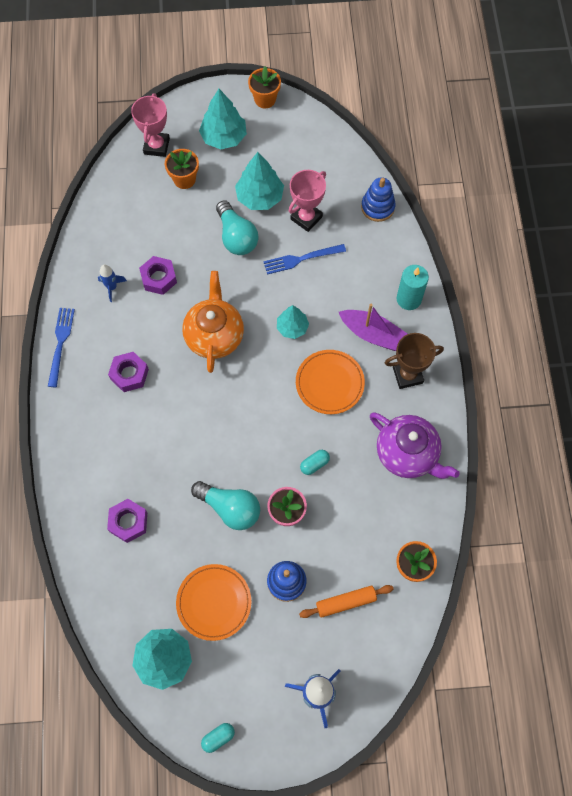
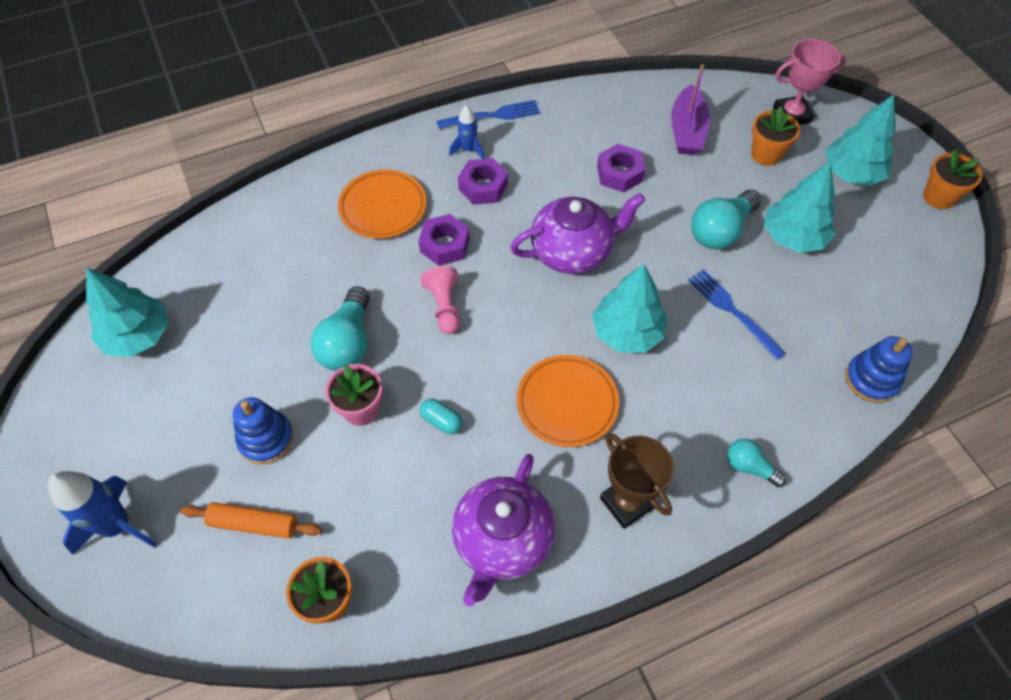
camera: 70 degrees right, 10 degrees down
(112, 287) = (584, 136): blue rocket -> blue rocket (468, 150)
(128, 522) = (299, 246): purple nut -> purple nut (445, 245)
(214, 335) = (572, 252): orange teapot -> purple teapot
(214, 602) = (220, 365): orange plate -> orange plate (383, 207)
(218, 737) = (47, 425): turquoise capsule -> none
(226, 435) = (444, 306): none -> pink pawn
(292, 327) = (627, 332): turquoise tree -> turquoise tree, size x1.58
(306, 218) = (797, 298): pink trophy -> none
(346, 602) = (254, 524): orange rolling pin -> orange rolling pin turned 45 degrees counterclockwise
(373, 334) = (667, 435): purple boat -> purple boat (687, 131)
(409, 299) = (749, 467): turquoise candle -> turquoise light bulb

